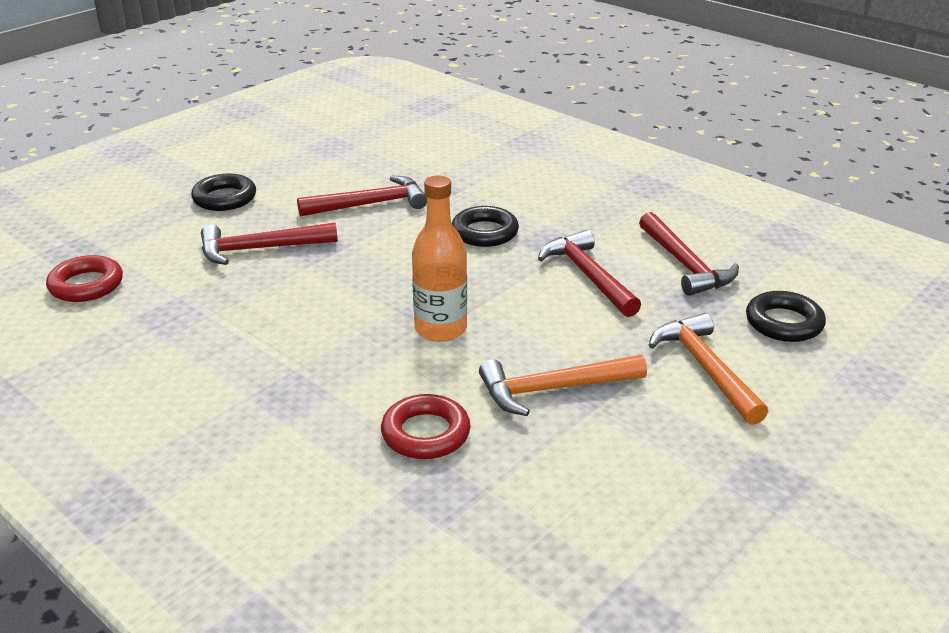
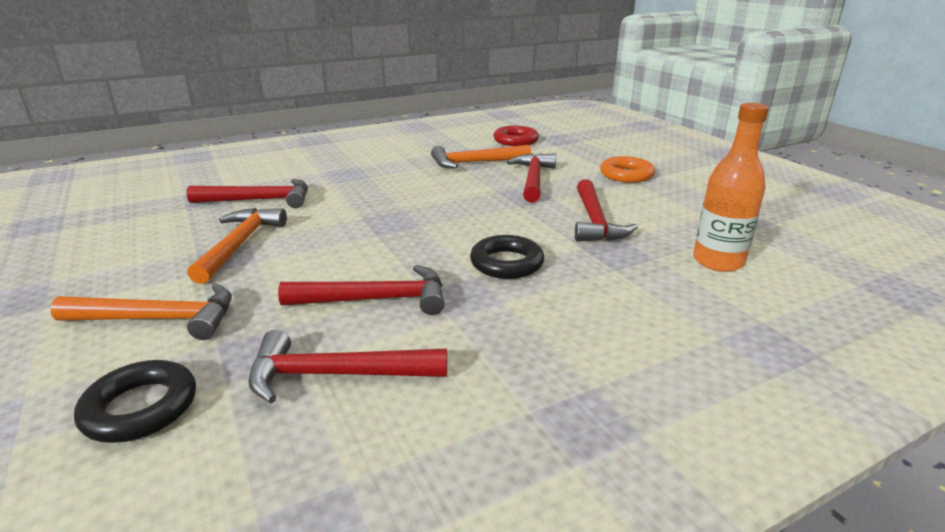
camera: 110 degrees right, 5 degrees down
(206, 299) = (475, 163): none -> orange hammer
(224, 198) = (626, 175): black ring -> orange ring
(425, 433) = (259, 200): red ring -> red hammer
(440, 329) = (363, 220): orange bottle -> orange bottle (718, 261)

